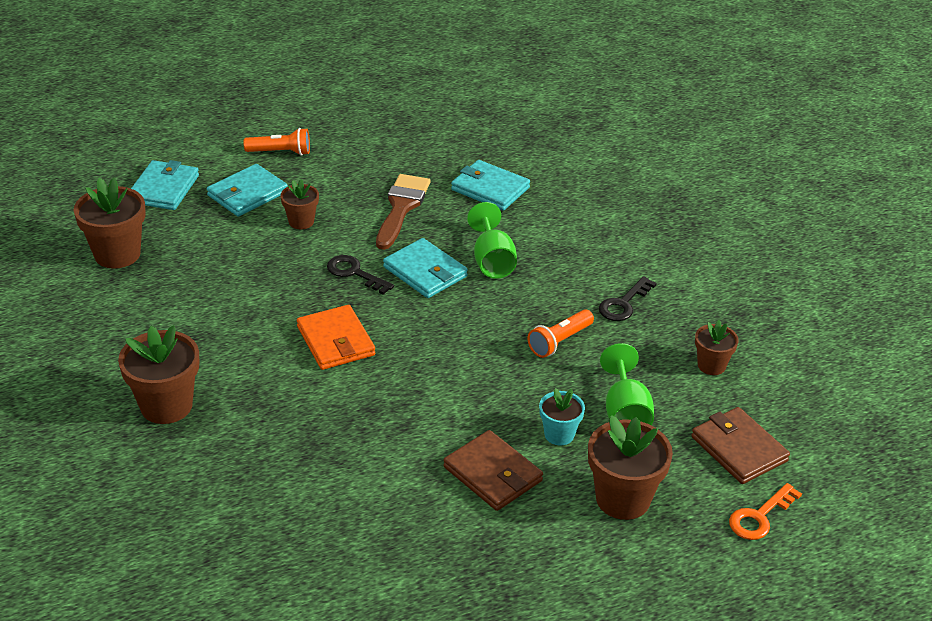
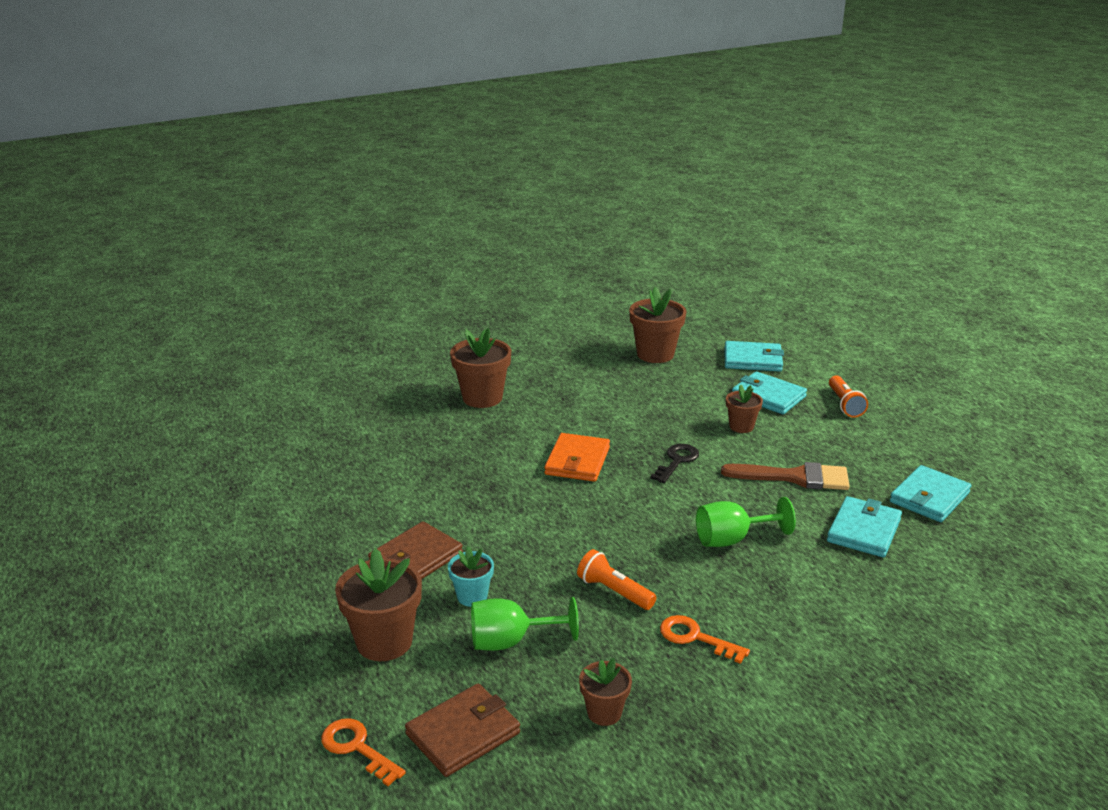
camera: 85 degrees right, 10 degrees down
(336, 341) = (577, 461): orange wallet -> orange wallet turned 45 degrees counterclockwise
(425, 272) = (696, 499): turquoise wallet -> turquoise wallet (929, 497)
(623, 304) = (695, 638): black key -> orange key

